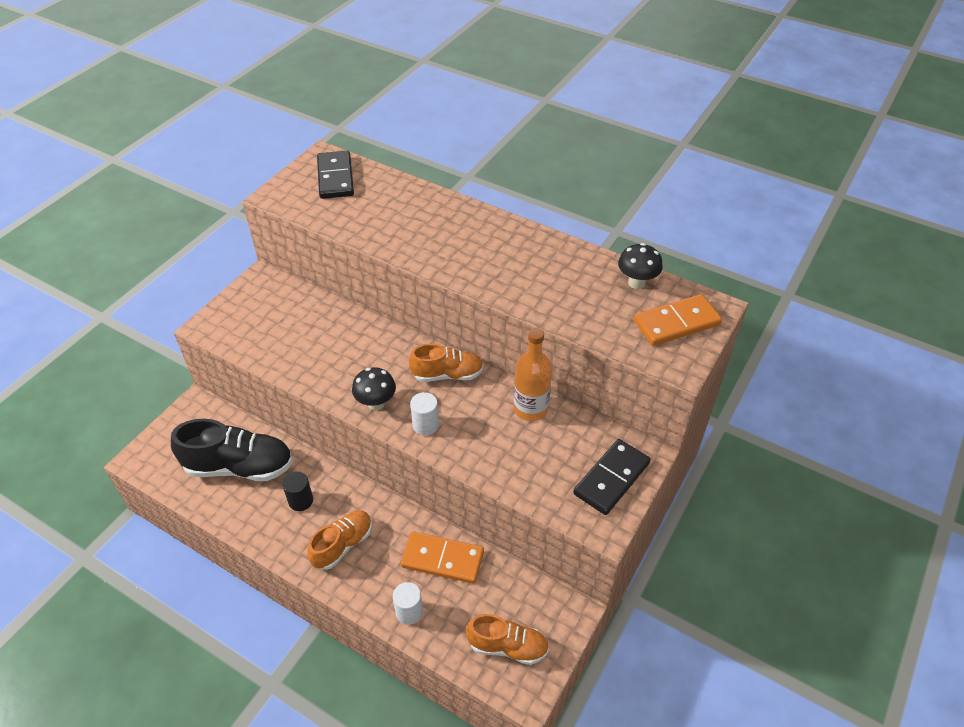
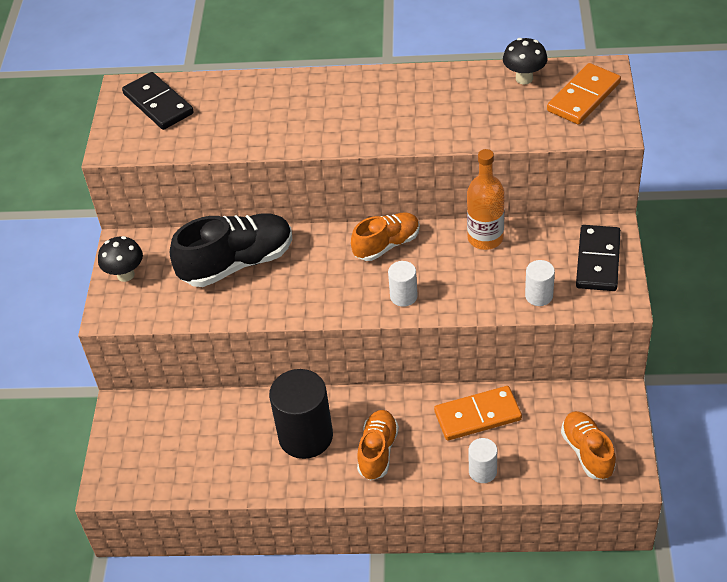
camera: 25 degrees left, 0 degrees up
(239, 466) = (218, 438): black shoe -> black shoe (237, 263)
(300, 500) = (305, 436): black cylinder -> black cylinder, size x2.01
(376, 403) = (342, 300): black mushroom -> black mushroom (125, 275)
(507, 646) = (587, 452): orange shoe -> orange shoe turned 90 degrees counterclockwise
(535, 483) = (539, 296): none -> white cylinder

